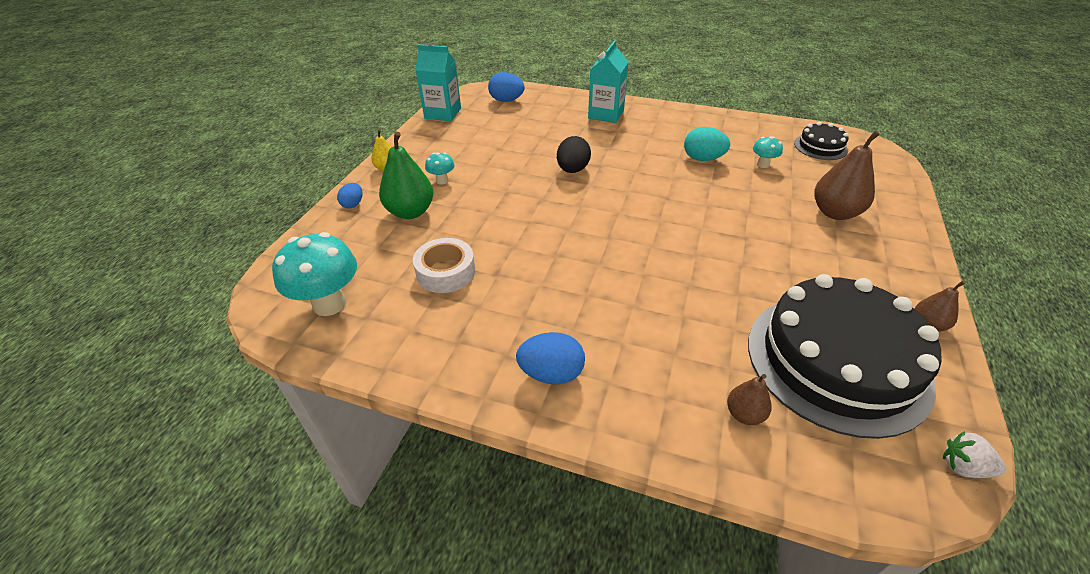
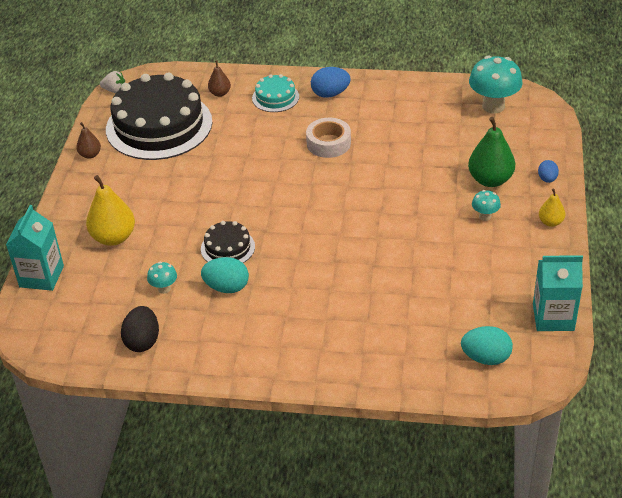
camera: 170 degrees right, 0 degrees up
(446, 272) = (427, 137): white tape -> white tape (328, 143)
(506, 100) = (486, 358): blue egg -> turquoise egg
(573, 170) = (361, 250): black egg -> black egg (142, 341)
(606, 114) = (345, 349): turquoise carton -> turquoise carton (41, 276)
(644, 384) = (275, 97): none -> turquoise cake
(820, 146) = (91, 328): black cake -> black cake (227, 248)
(835, 213) = (113, 237): brown pear -> yellow pear

